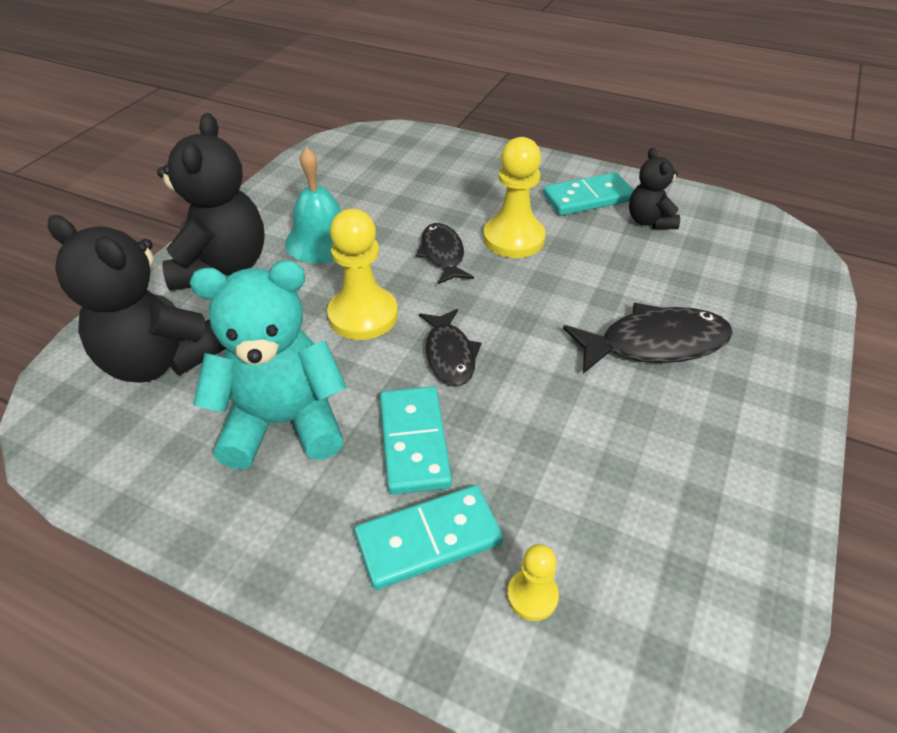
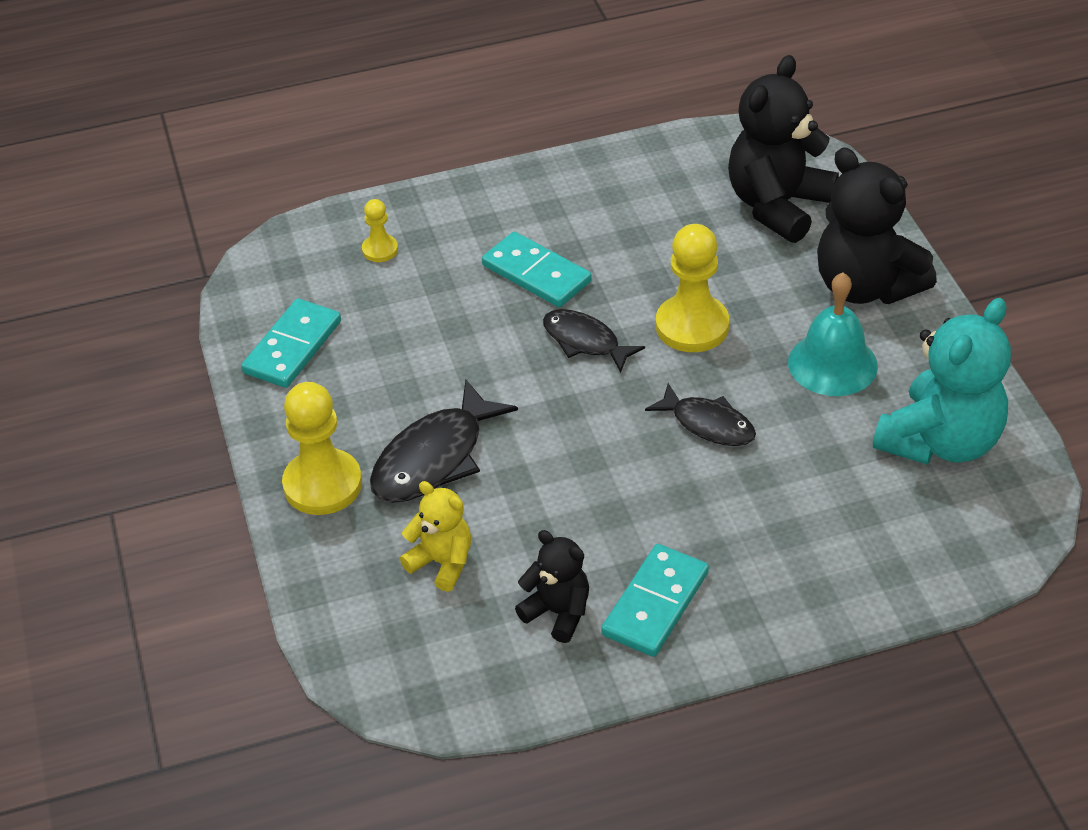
camera: 140 degrees right, 0 degrees up
(160, 360) = (777, 206): black teddy bear -> black teddy bear turned 45 degrees counterclockwise
(283, 423) = (634, 230): turquoise teddy bear -> turquoise teddy bear (940, 441)
(428, 539) = (465, 236): turquoise domino -> turquoise domino (293, 347)
(513, 239) = (667, 488): yellow pawn -> yellow pawn (322, 484)
(703, 280) = (442, 563): none -> yellow teddy bear

